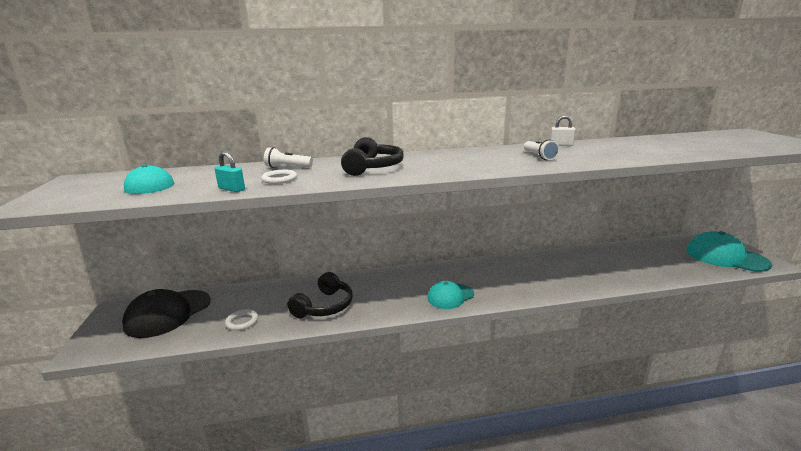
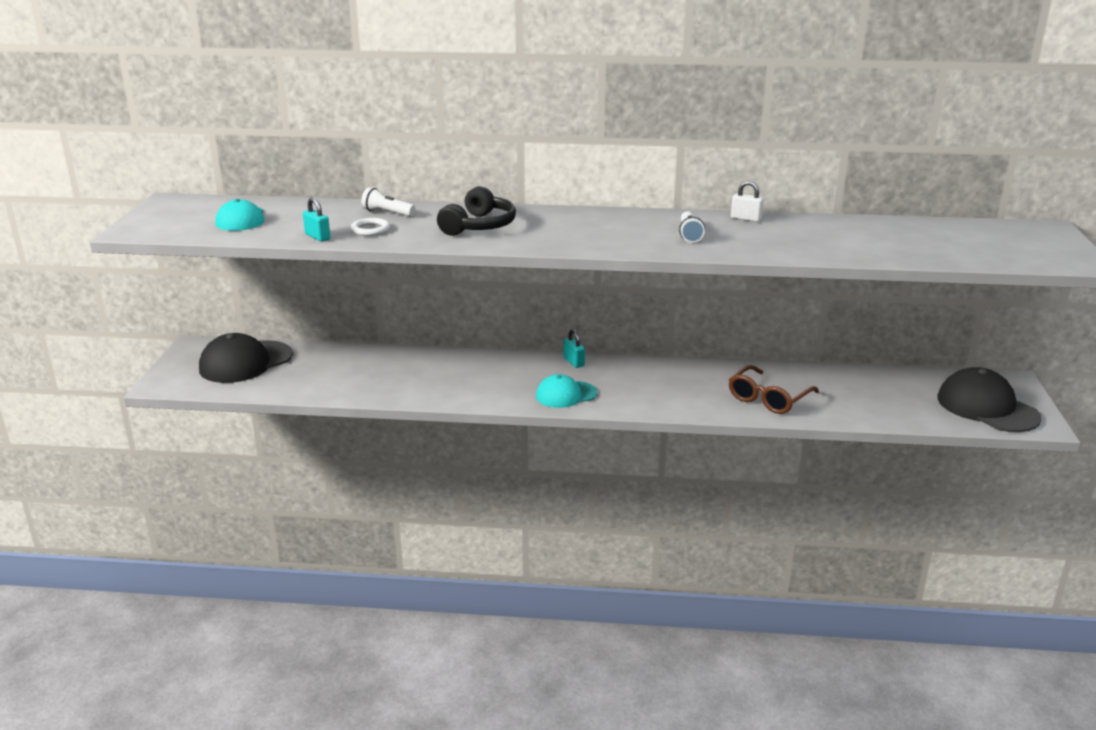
camera: 15 degrees right, 5 degrees up
(242, 322) = (320, 383): white ring -> none
(324, 306) = (414, 382): black headphones -> none
(438, 269) = (573, 362): none -> turquoise padlock
(591, 274) = (768, 398): none -> brown glasses
(726, 257) = (987, 407): turquoise cap -> black cap

